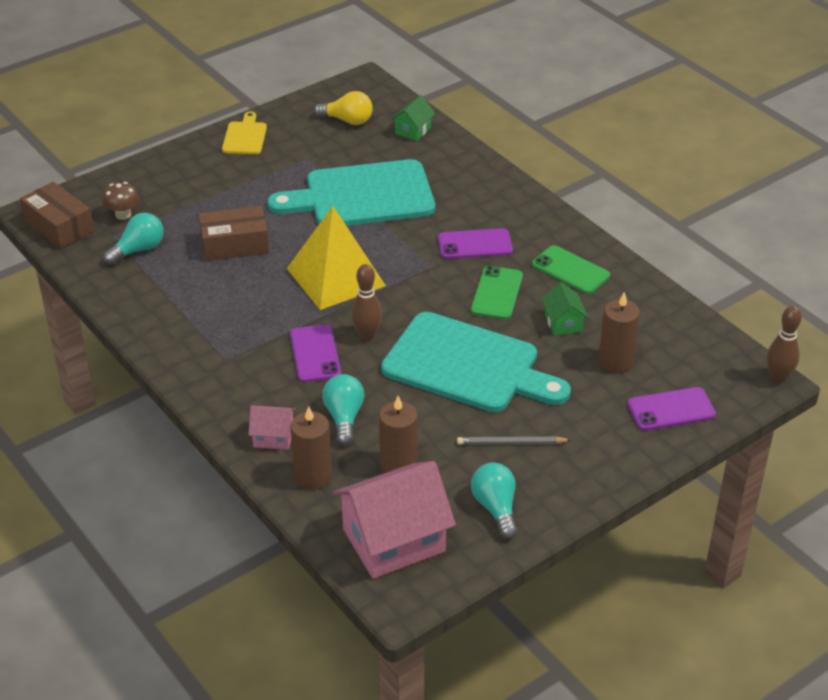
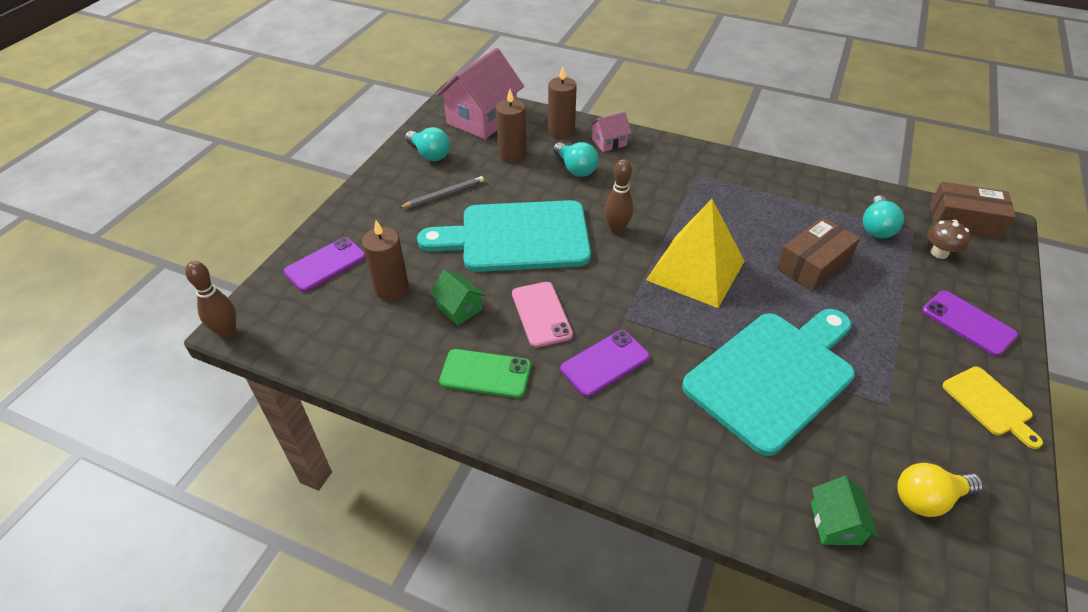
camera: 150 degrees right, 5 degrees up
(315, 354) = (640, 201): purple phone -> purple phone (968, 323)
(497, 293) = (541, 314): green phone -> pink phone

